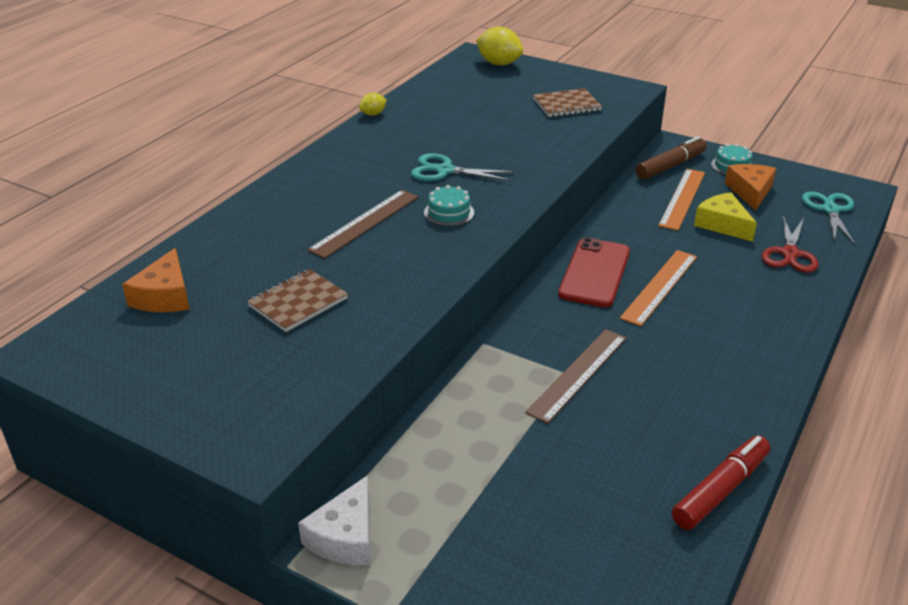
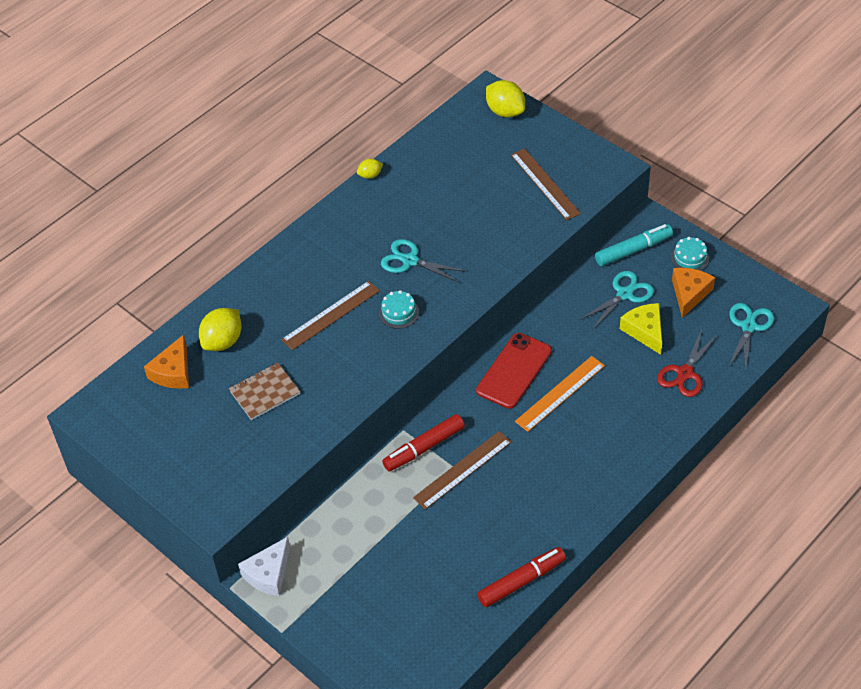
camera: 15 degrees right, 15 degrees up
(229, 260) = (223, 341): none -> yellow lemon
(517, 358) = (424, 448): none -> red marker
(566, 105) = (545, 184): brown notebook -> brown ruler
(670, 166) = (633, 250): brown marker -> turquoise marker
(682, 198) = (625, 294): orange ruler -> turquoise scissors

